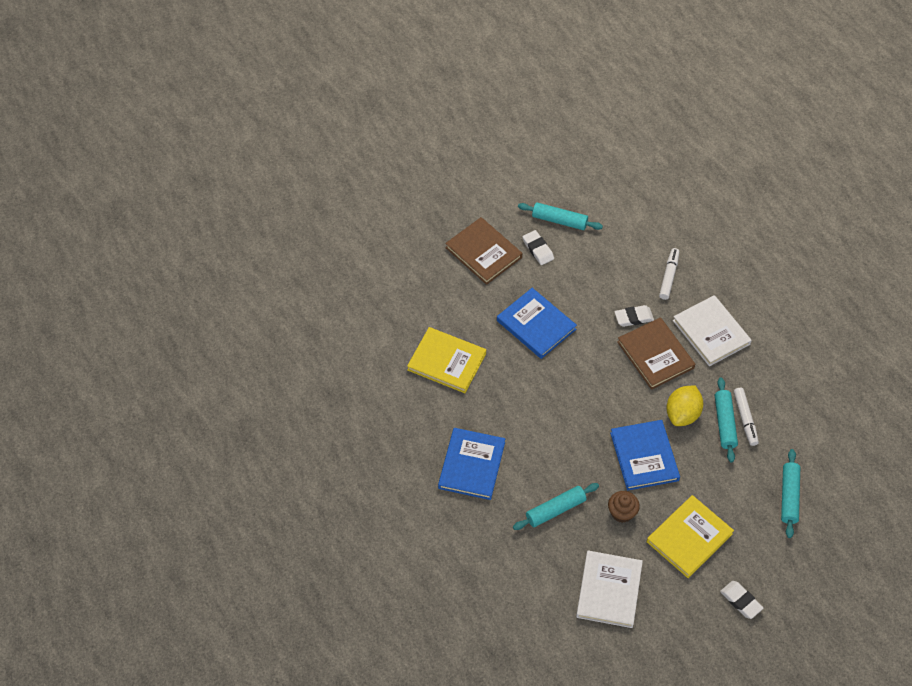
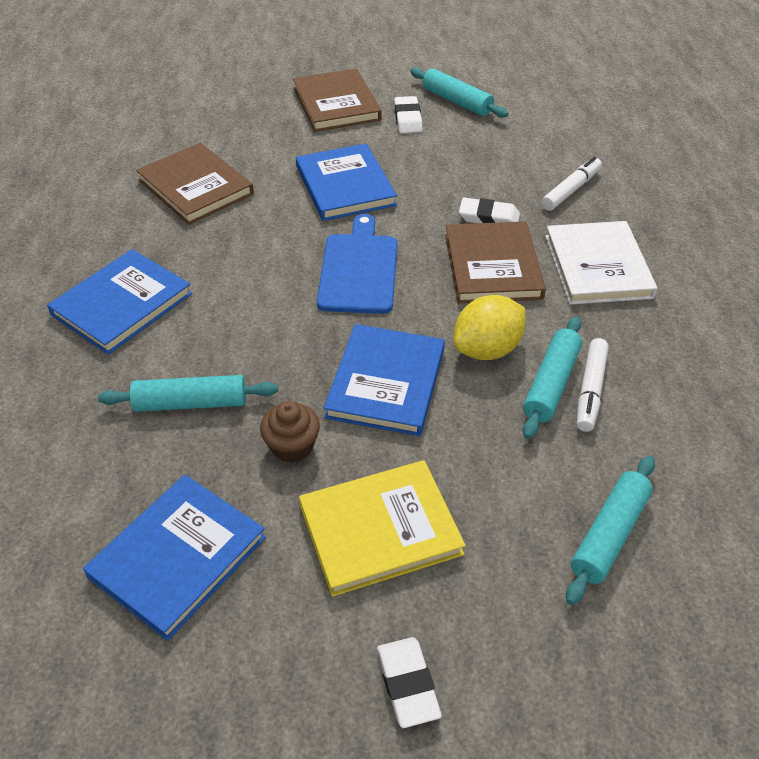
camera: 25 degrees right, 10 degrees down
(446, 362) = (195, 187): yellow book -> brown book
(584, 387) = (359, 269): none -> blue cutting board
(609, 590) = (178, 557): white book -> blue book

